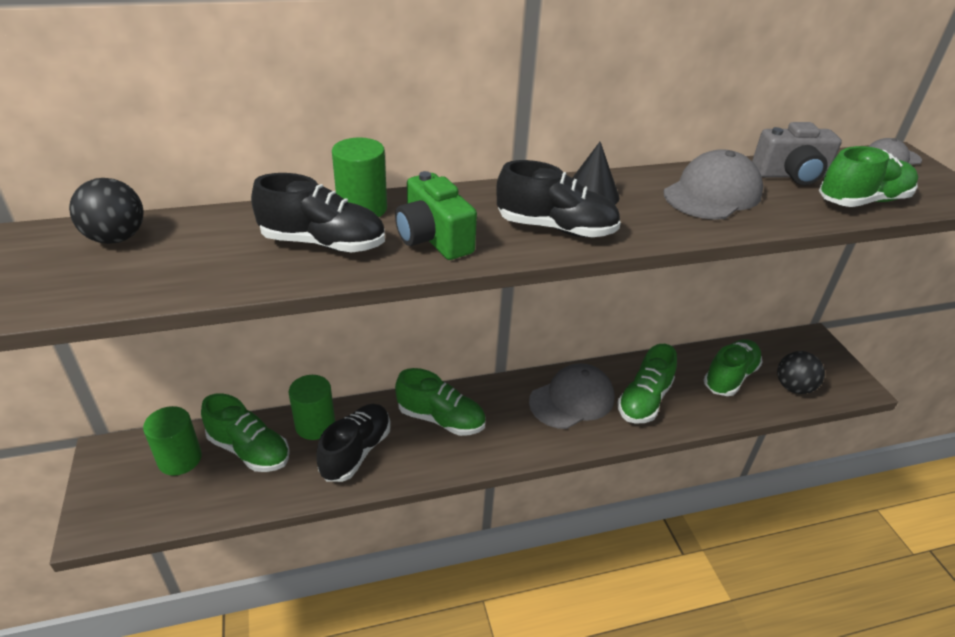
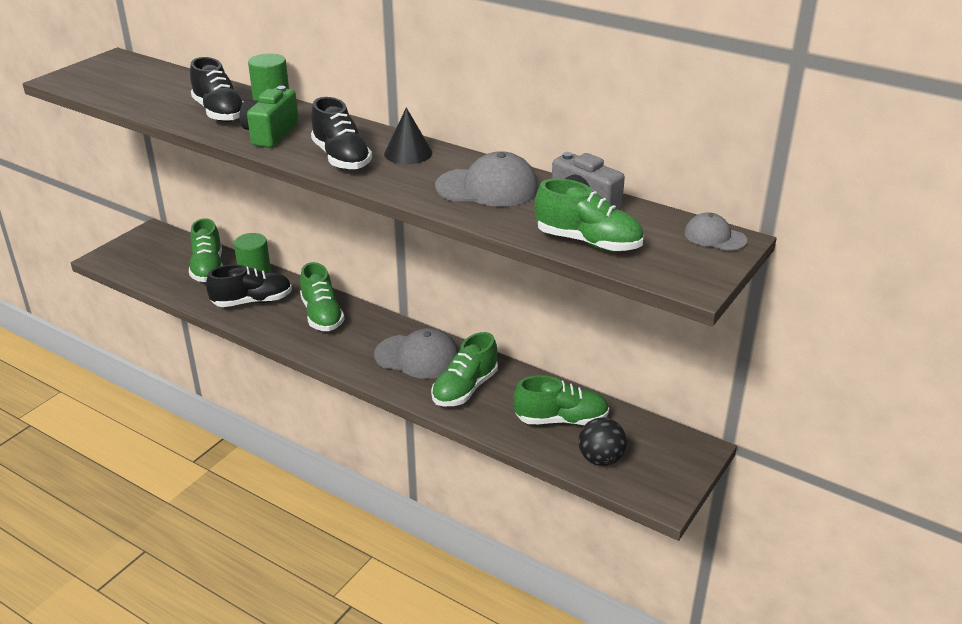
camera: 50 degrees right, 5 degrees down
(116, 238) = (150, 74): black ball -> none
(180, 459) = (174, 253): green cylinder -> none
(644, 400) = (465, 389): green shoe -> green shoe turned 45 degrees counterclockwise

